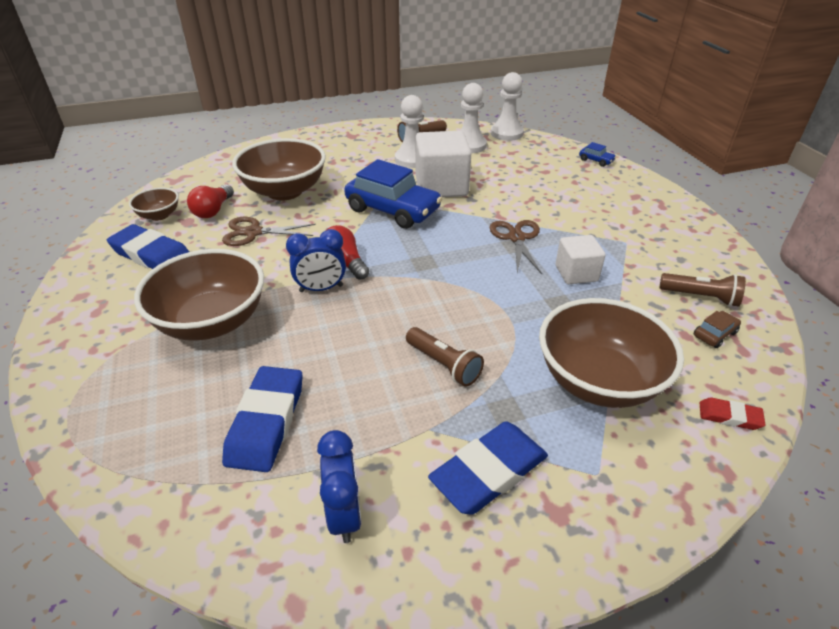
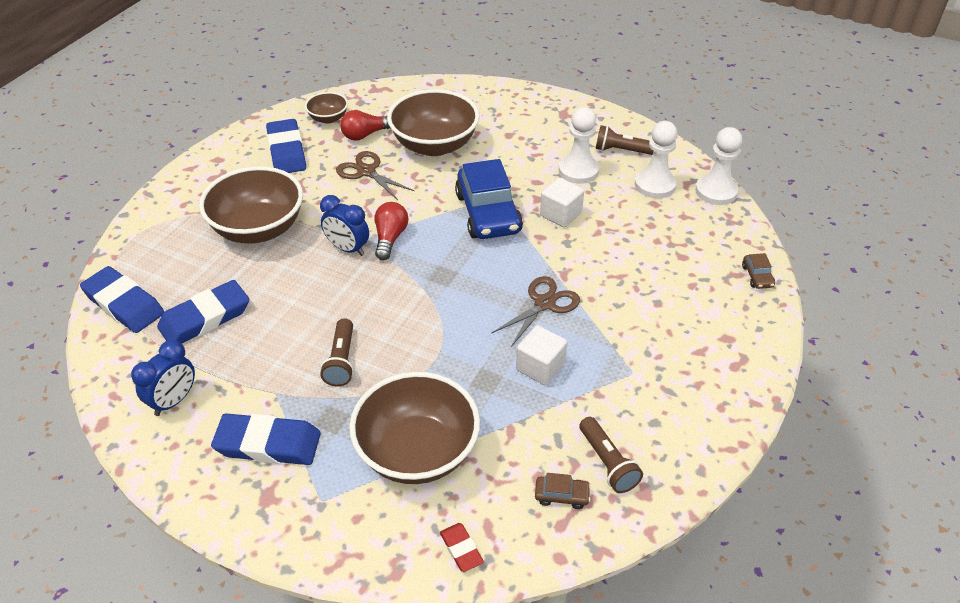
camera: 45 degrees right, 5 degrees up
(148, 475) = (124, 304): none -> blue eraser
(441, 186) = (560, 214): white cube -> white cube, size x0.58
(596, 160) = (757, 276): blue car -> brown car

